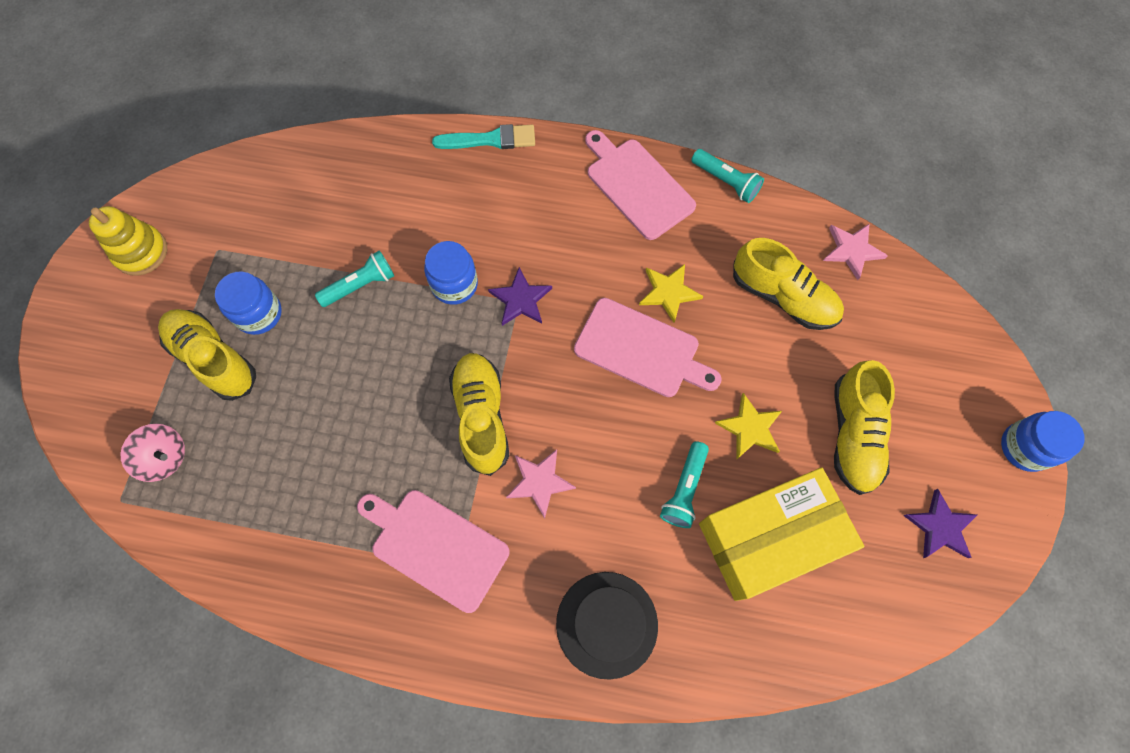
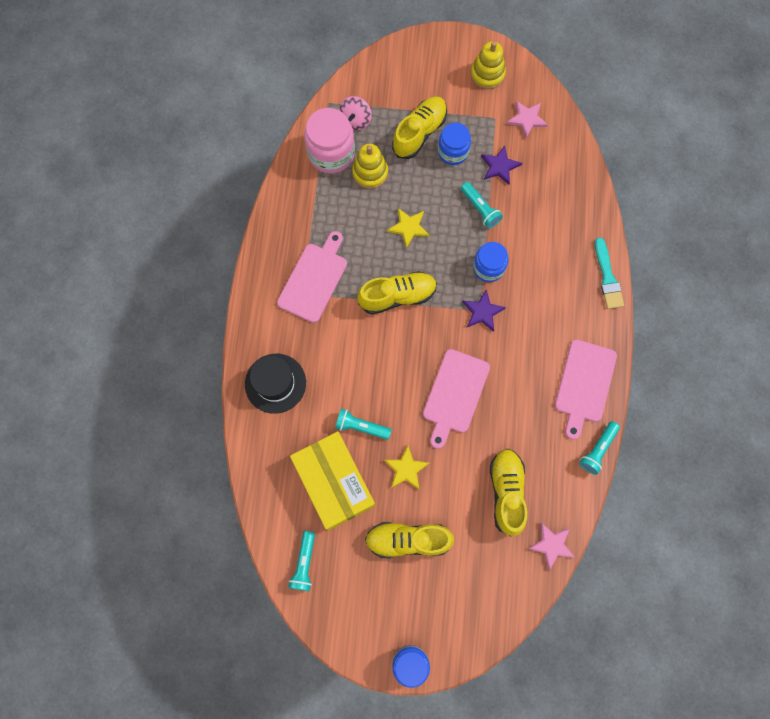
camera: 85 degrees right, 5 degrees up
(215, 502) = (331, 153): none -> pink jar
(265, 441) = (370, 173): none -> yellow stacking toy
(539, 482) = (358, 336): pink star -> pink star (527, 119)
(637, 185) = (584, 384): pink cutting board -> pink cutting board turned 150 degrees clockwise
(668, 292) = (500, 411): yellow star -> yellow star (408, 227)
(783, 297) = (506, 492): yellow shoe -> yellow shoe turned 150 degrees clockwise
(895, 593) = (304, 563): none -> turquoise flashlight
(940, 527) = (349, 597): purple star -> purple star (499, 166)

